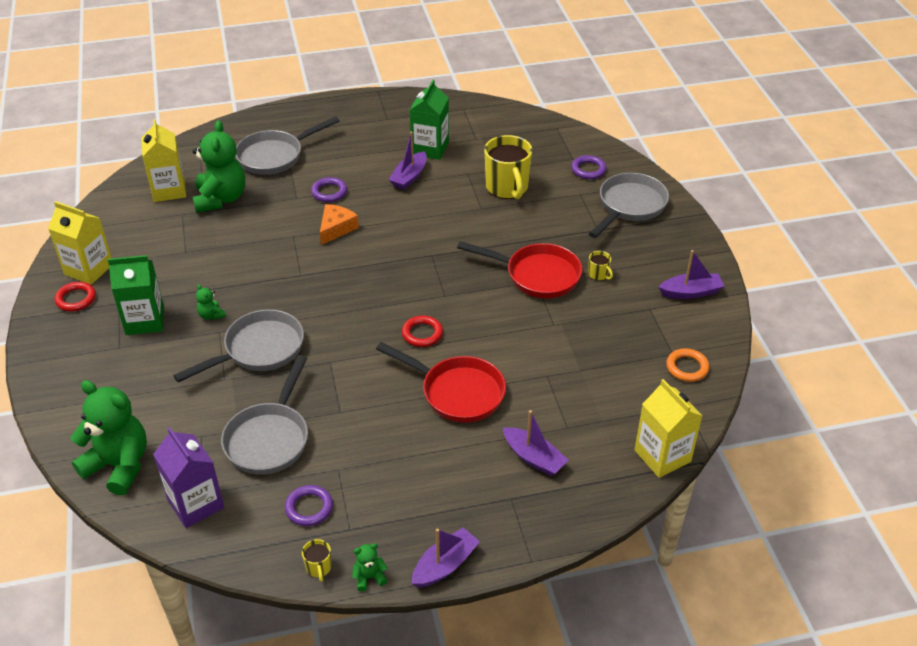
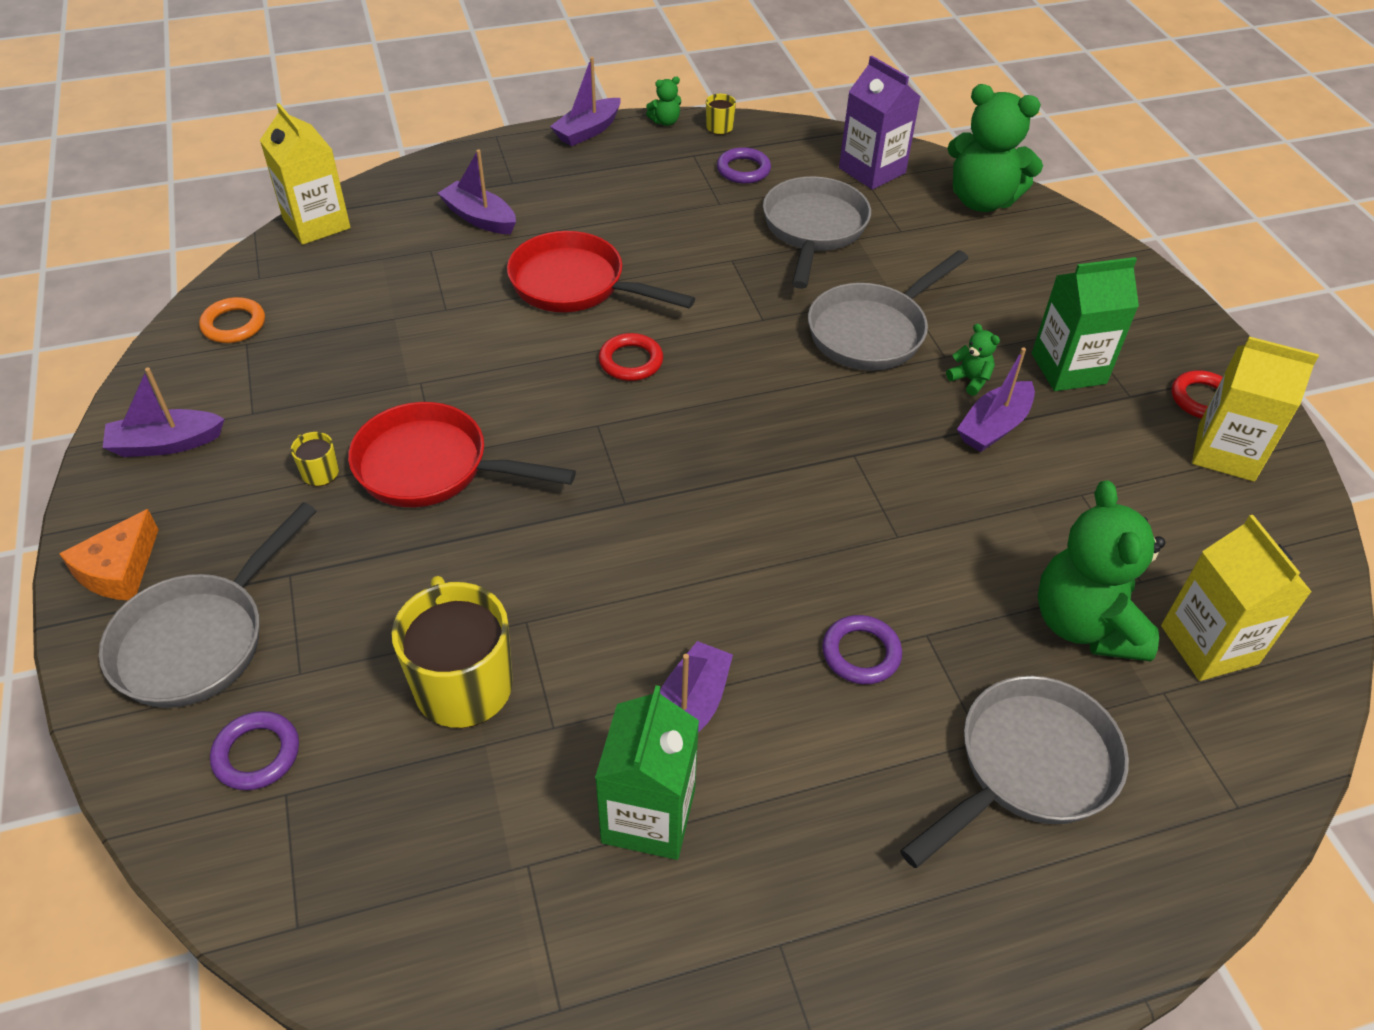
camera: 175 degrees right, 5 degrees up
(212, 287) = (994, 427): none -> purple boat
(336, 228) = (819, 556): orange cheese -> orange cheese (119, 570)

